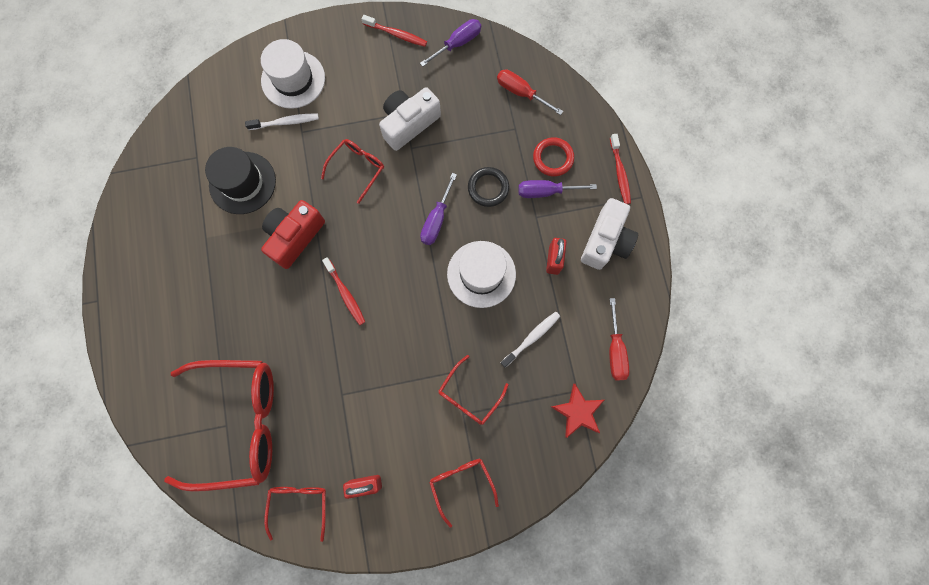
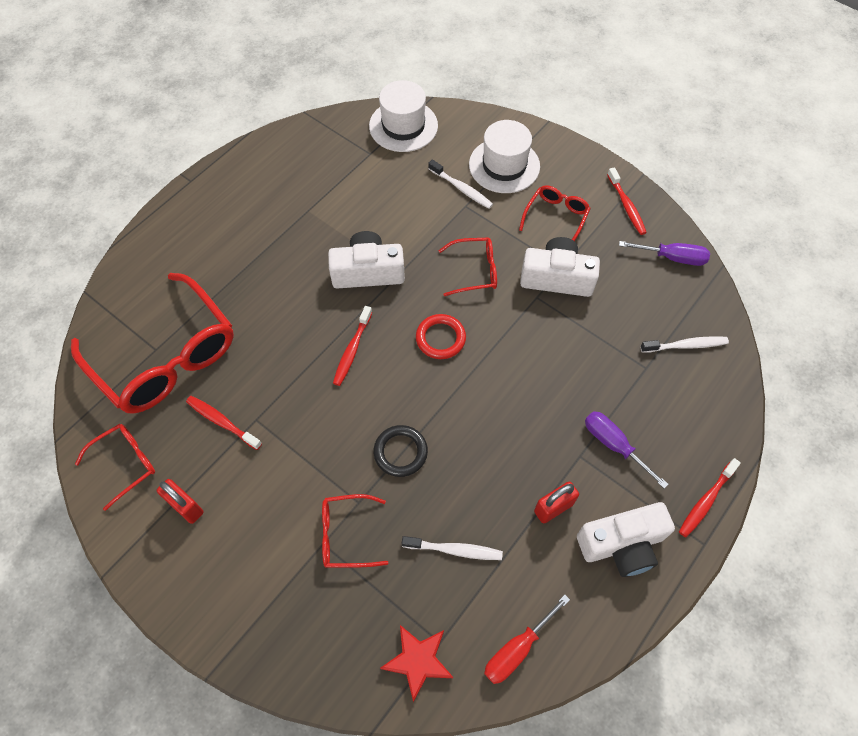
camera: 50 degrees right, 15 degrees down
(242, 183) = (379, 199): black hat -> none
(295, 237) = (368, 272): red camera -> white camera
(324, 418) = (222, 422): none -> red toothbrush
(436, 220) = (490, 370): purple screwdriver -> none
(461, 484) = (251, 598): red glasses -> red glasses (556, 217)
(481, 274) = (476, 450): white hat -> white hat (403, 126)
(488, 188) = (564, 390): black ring -> black ring (400, 452)
(521, 93) = (686, 345): red screwdriver -> white toothbrush
(553, 158) = (653, 425): red ring -> red ring (440, 338)

